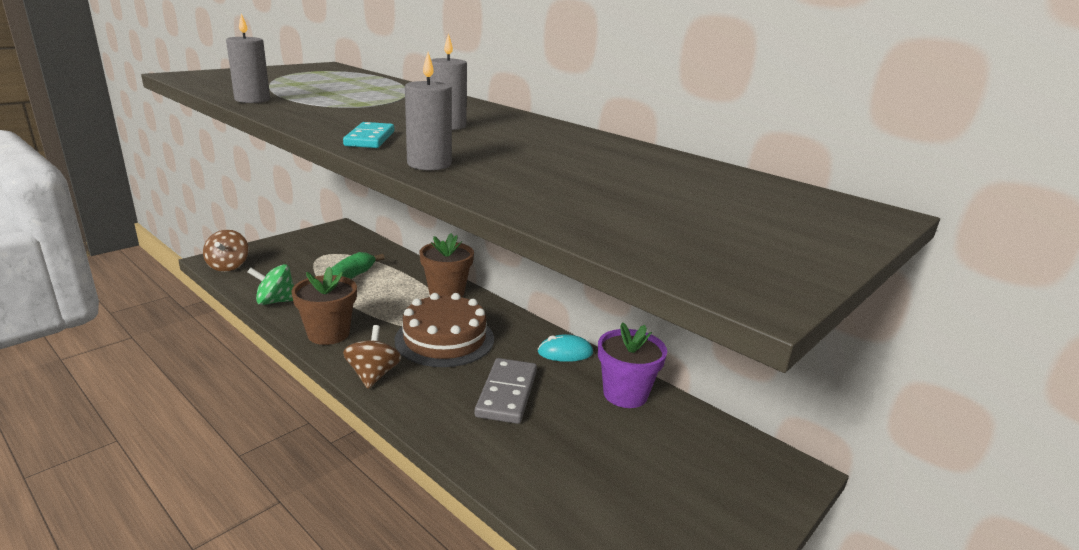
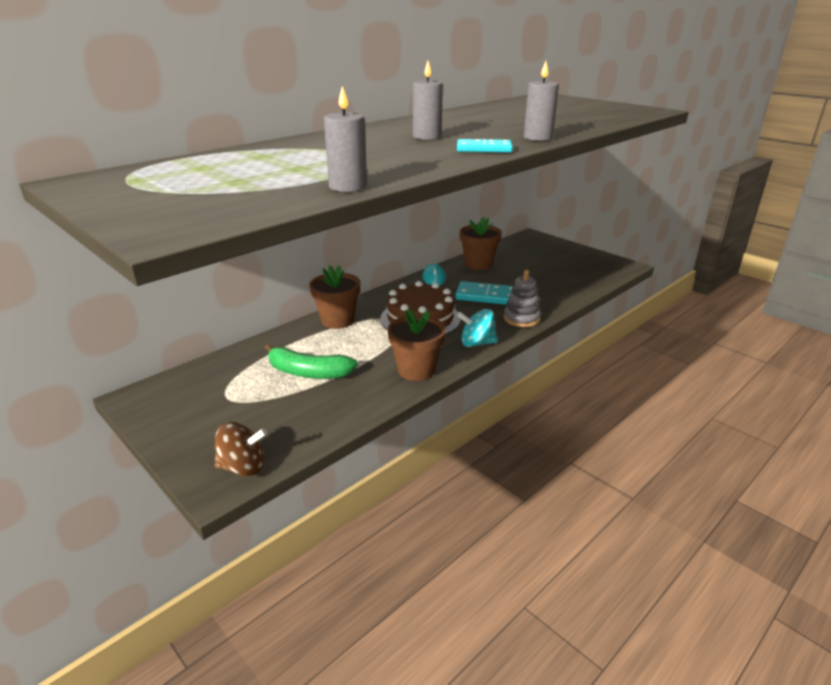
camera: 85 degrees left, 5 degrees up
(275, 301) = (350, 410): green spinning top -> none
(373, 375) = (476, 343): brown spinning top -> turquoise spinning top
(433, 418) = (521, 318): none -> grey stacking toy
(507, 393) = (487, 296): grey domino -> turquoise domino
(625, 394) = (478, 264): purple flower pot -> brown flower pot

